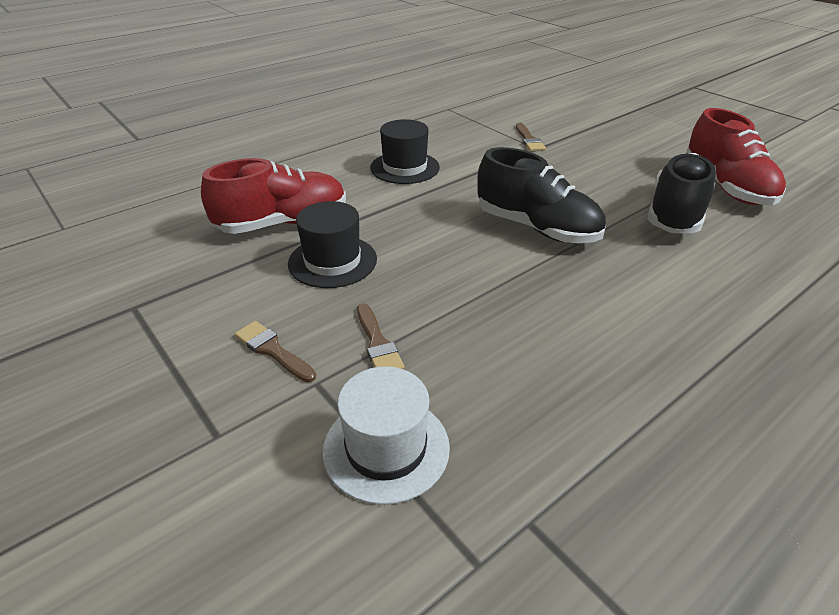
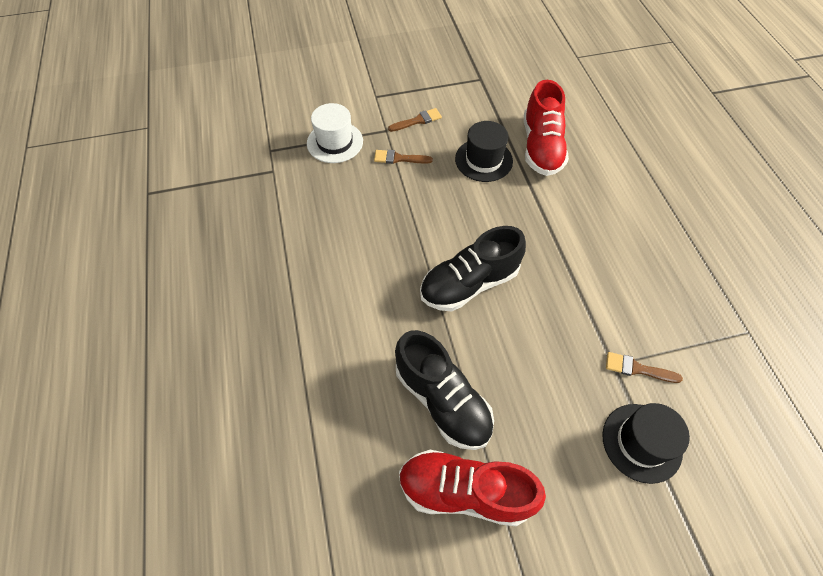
camera: 115 degrees right, 20 degrees up
(405, 167) = (604, 239): black hat -> black hat (641, 442)

